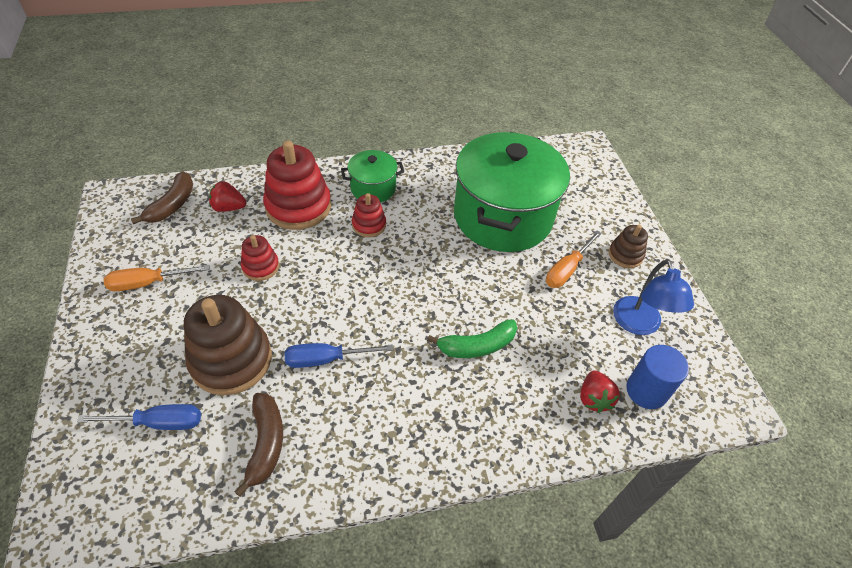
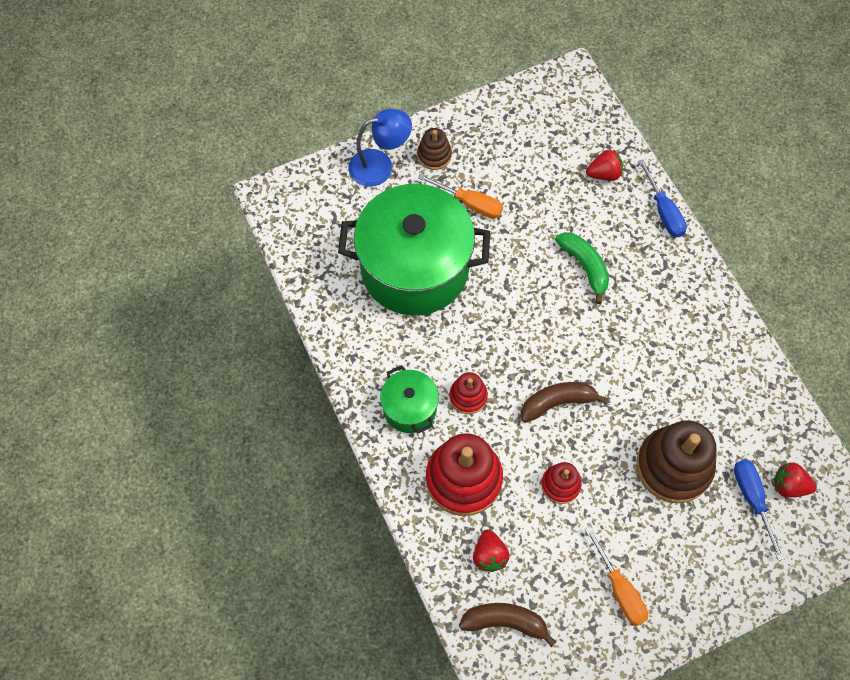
camera: 100 degrees left, 15 degrees up
(151, 468) = (789, 485): none -> red strawberry
(266, 444) = (736, 406): brown banana -> brown banana (557, 402)
(326, 359) = (643, 386): blue screwdriver -> blue screwdriver (663, 211)
(639, 325) = (516, 143): blue lamp -> blue lamp (380, 165)
(646, 391) = (583, 137): blue cylinder -> none

